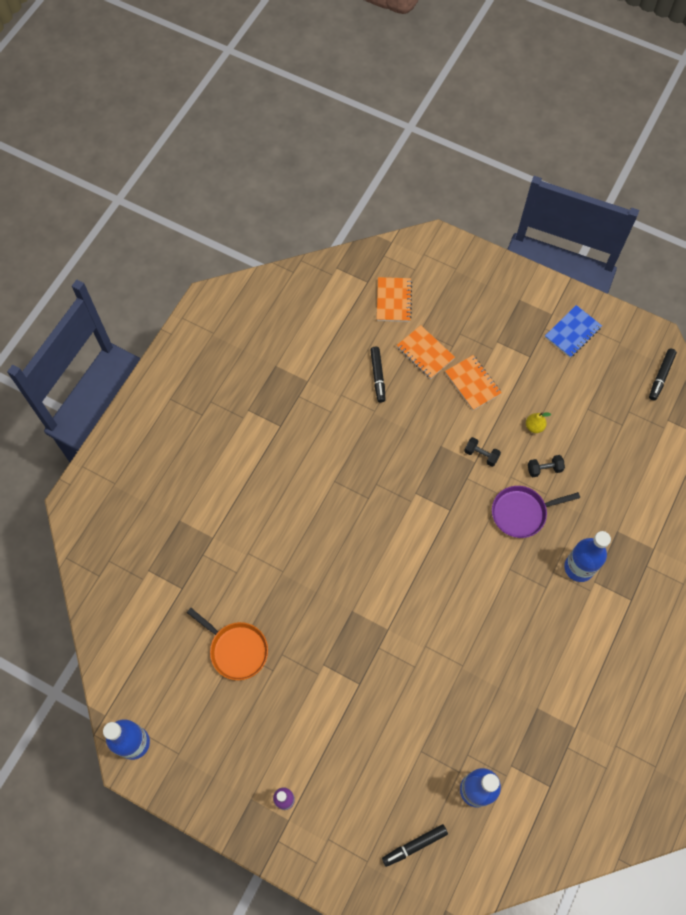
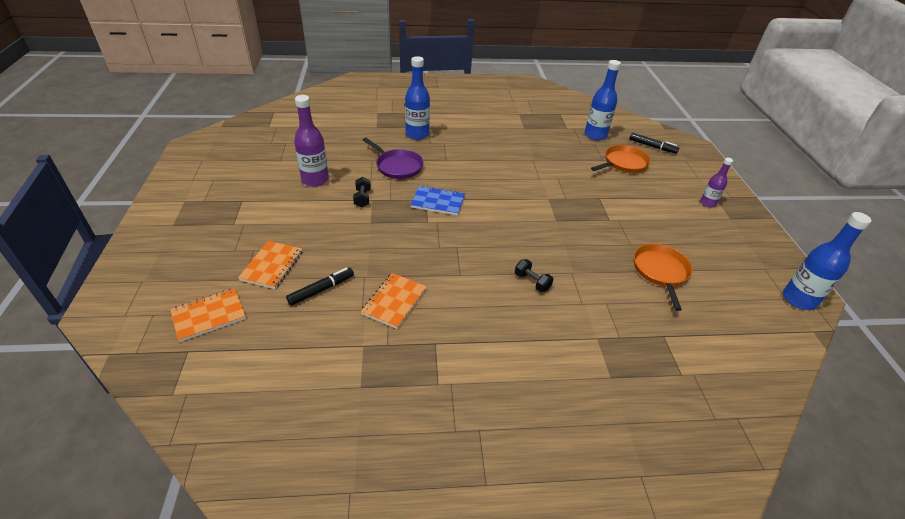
camera: 125 degrees left, 25 degrees down
(402, 771) = (623, 163): none -> orange pan
(472, 383) = (291, 224): orange notebook -> orange notebook (394, 301)
(534, 426) = (315, 180): yellow pear -> purple bottle
(544, 469) = (351, 166): black dumbbell -> black dumbbell (532, 282)
(572, 332) = (202, 185): blue notebook -> blue notebook (438, 202)
(661, 376) = (228, 136): black marker -> none

